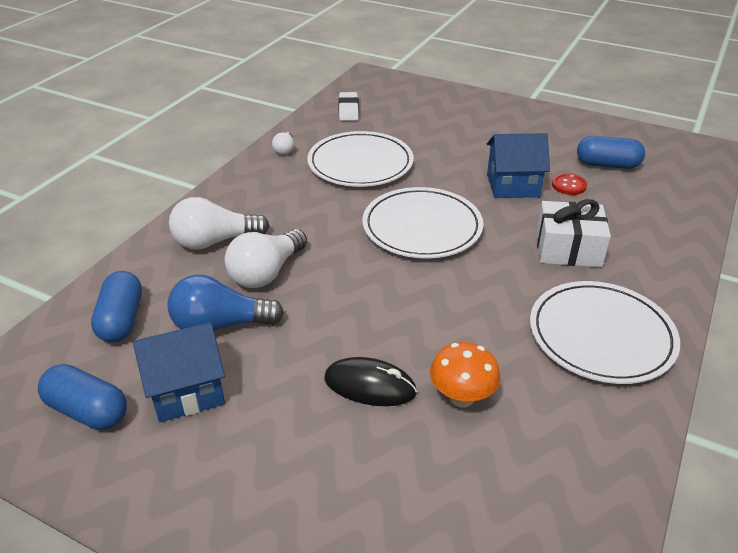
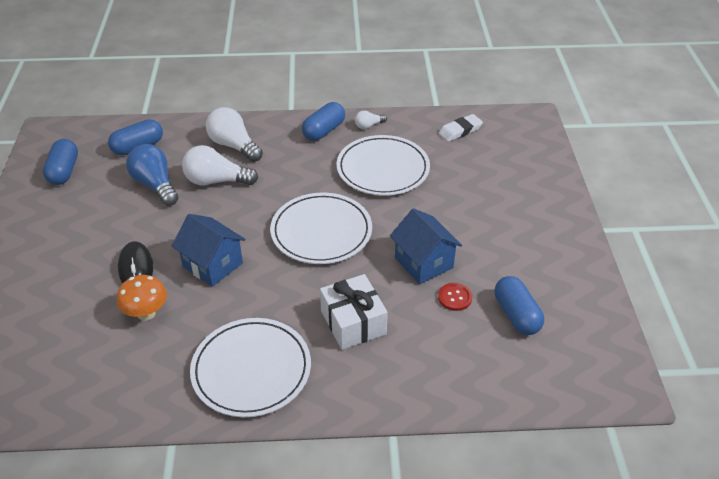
camera: 60 degrees right, 5 degrees up
(187, 390) = (95, 198): blue house -> blue house (212, 265)
(261, 176) = (324, 131): none -> blue capsule

